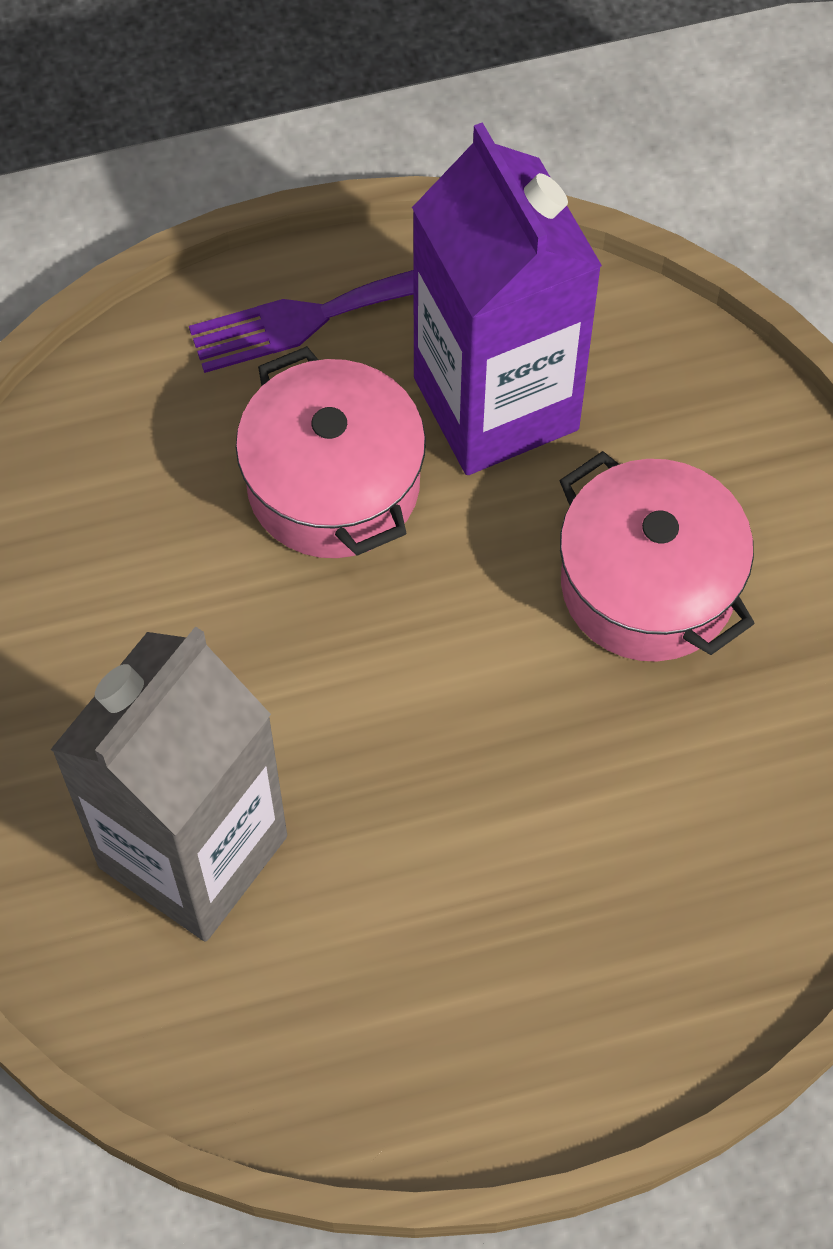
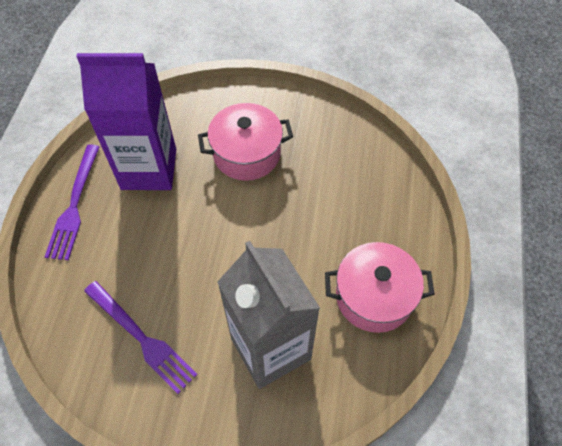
camera: 65 degrees left, 5 degrees down
(104, 599) = (142, 339): none -> purple fork
(333, 484) = (146, 234): pink pot -> pink pot (374, 296)

